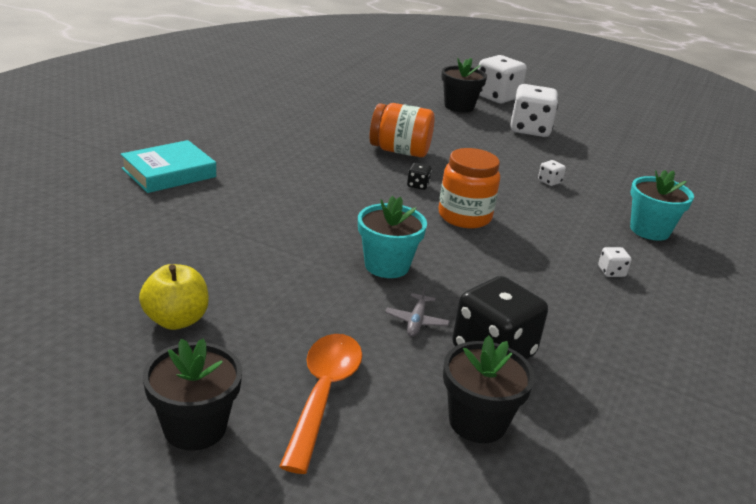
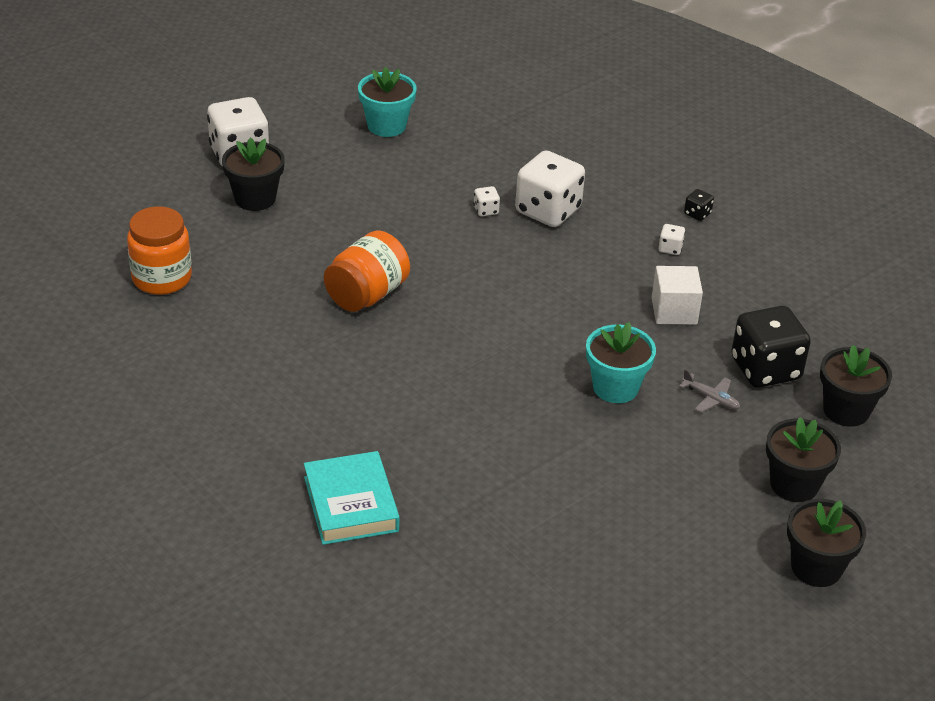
camera: 65 degrees left, 10 degrees up
(176, 320) = (666, 552): yellow apple -> none
(323, 394) = (794, 484): orange spoon -> black flower pot
(418, 185) = (458, 310): black dice -> black dice (697, 214)
(464, 216) = (539, 301): orange jar -> orange jar (162, 278)
(524, 284) = (674, 311): none -> white cube
(529, 130) = (350, 169): white dice -> white dice (548, 211)
(649, 230) = (607, 189): turquoise flower pot -> turquoise flower pot (386, 126)

